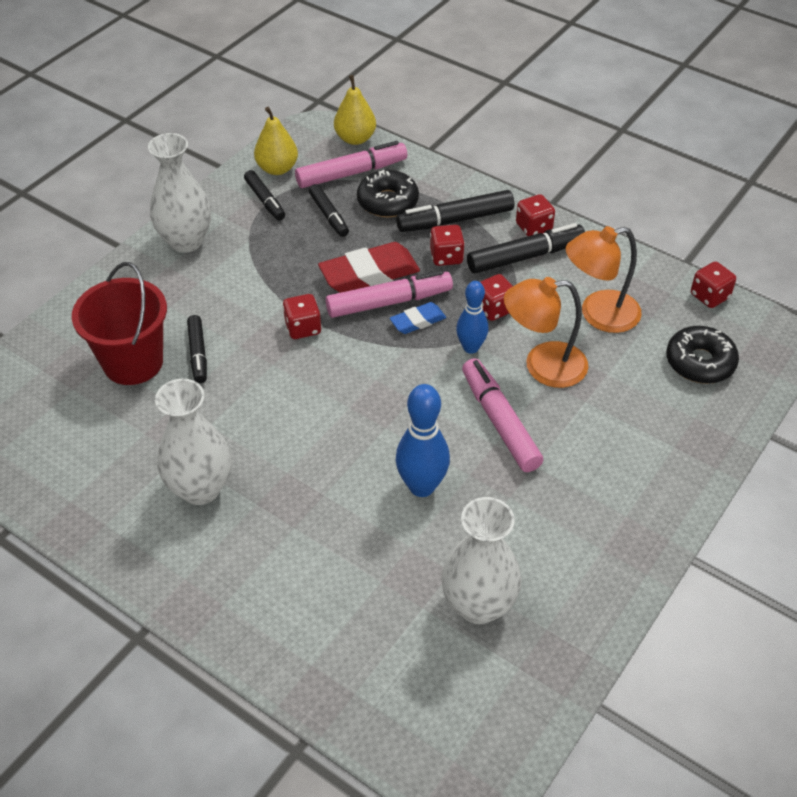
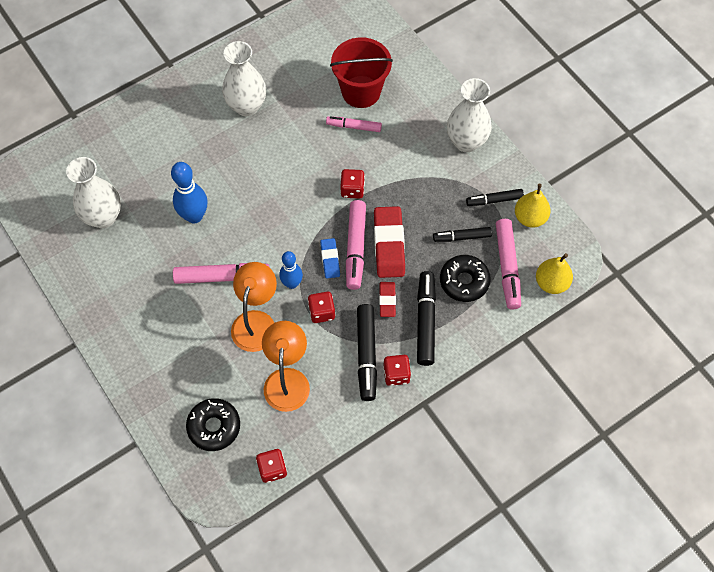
camera: 110 degrees right, 15 degrees up
(198, 353) = (354, 127): black marker -> pink marker
(446, 257) = (387, 300): red dice -> red eraser

